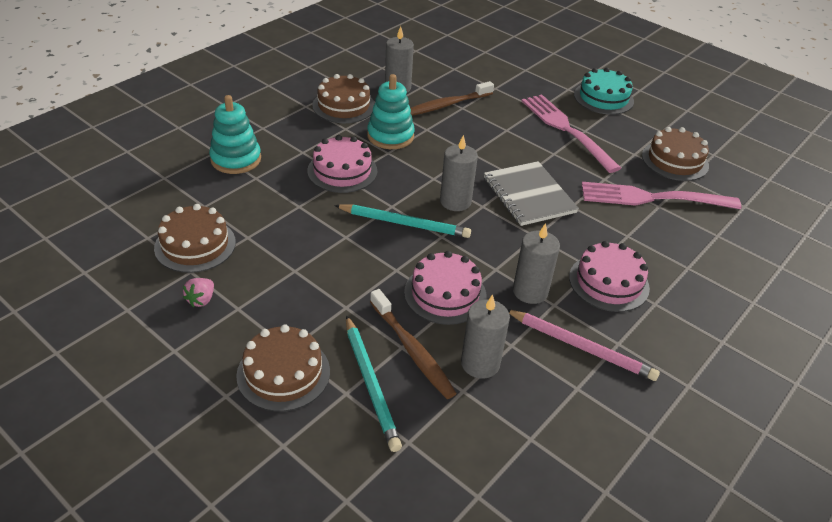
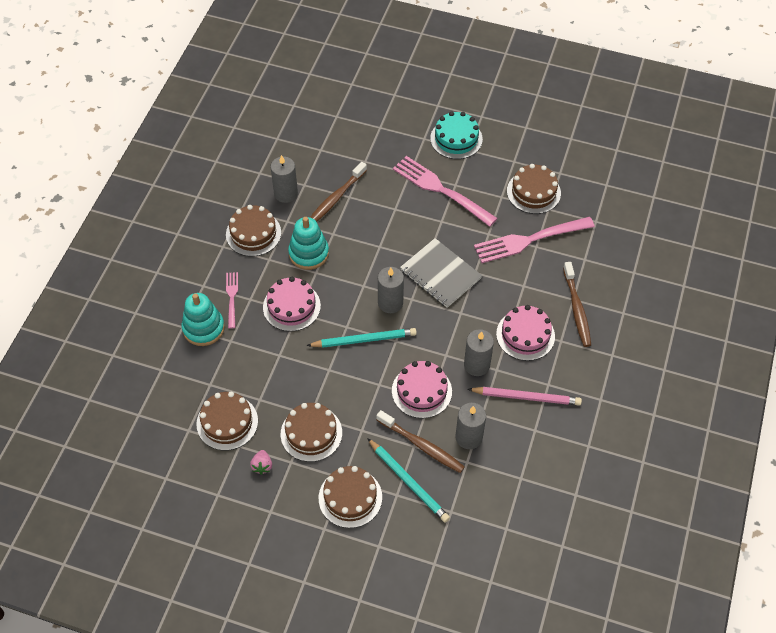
camera: 20 degrees left, 15 degrees up
(283, 288) = (311, 433): none -> brown cake
(284, 145) = (232, 298): none -> pink fork
(689, 278) = (577, 309): none -> brown toothbrush

